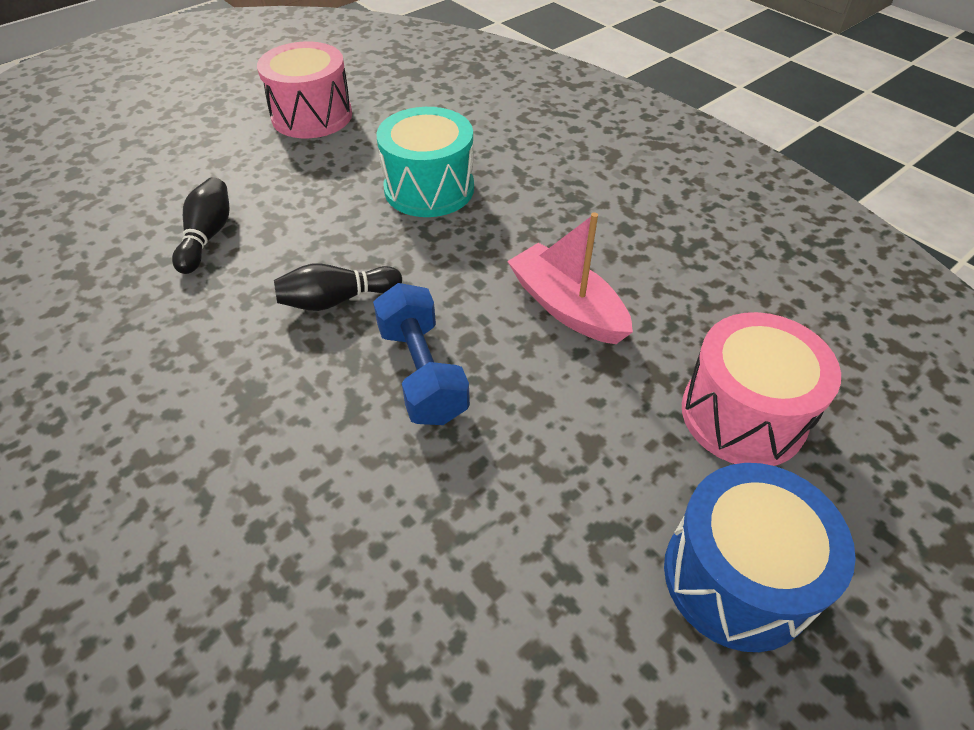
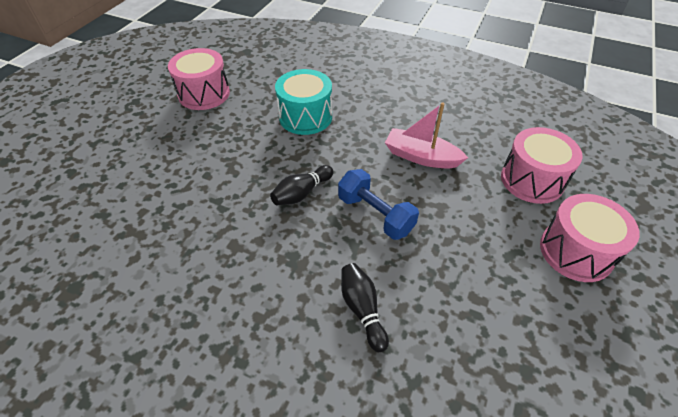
camera: 25 degrees left, 0 degrees up
(207, 236) = (197, 183): black bowling pin -> black bowling pin (362, 309)
(736, 577) = (576, 251): blue drum -> pink drum

